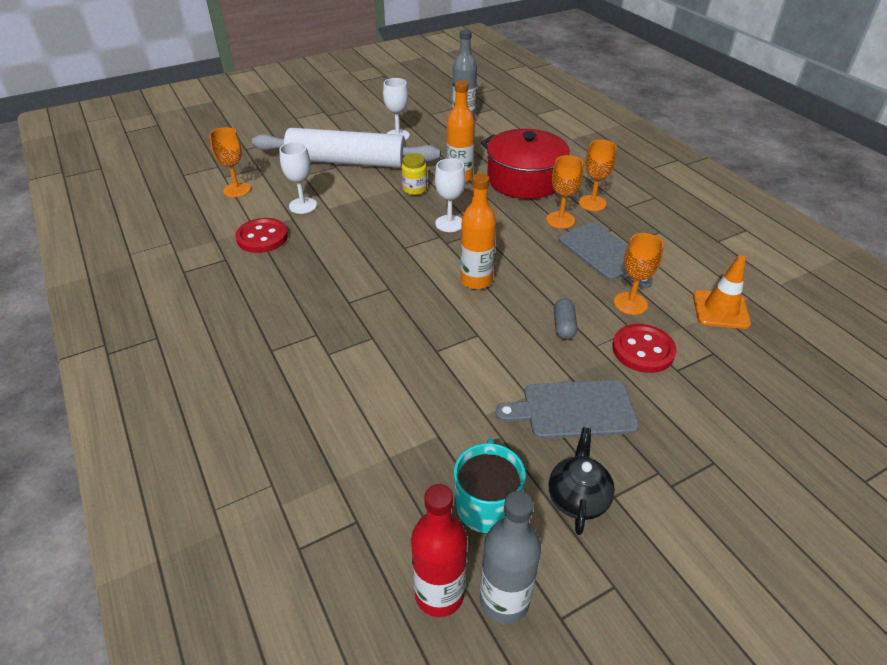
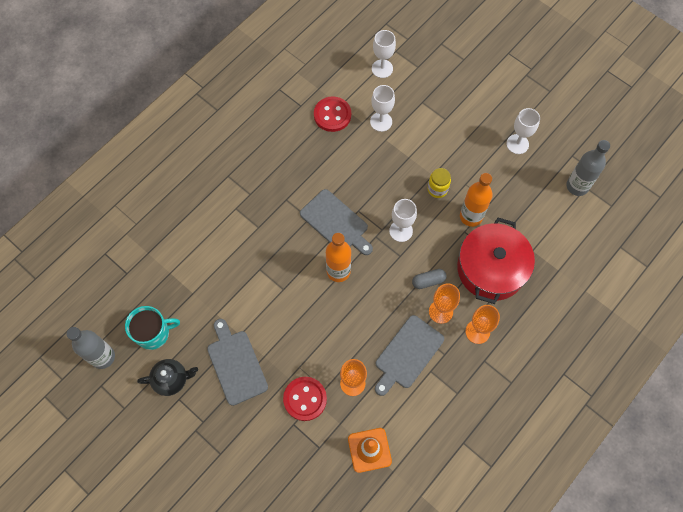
camera: 70 degrees right, 25 degrees up
(237, 190) = (382, 69): orange goblet -> white goblet
(347, 161) = (456, 123): white rolling pin -> none
(409, 267) = (336, 222): none -> grey cutting board
(439, 594) = (98, 326): red bottle -> none
(563, 326) = (311, 342): grey capsule -> grey capsule (428, 281)

